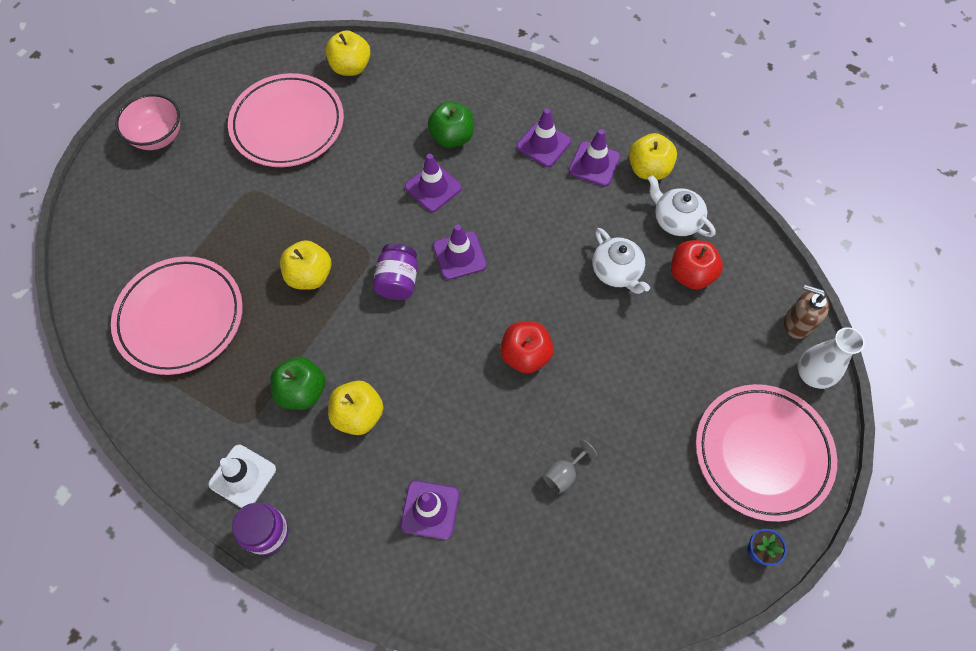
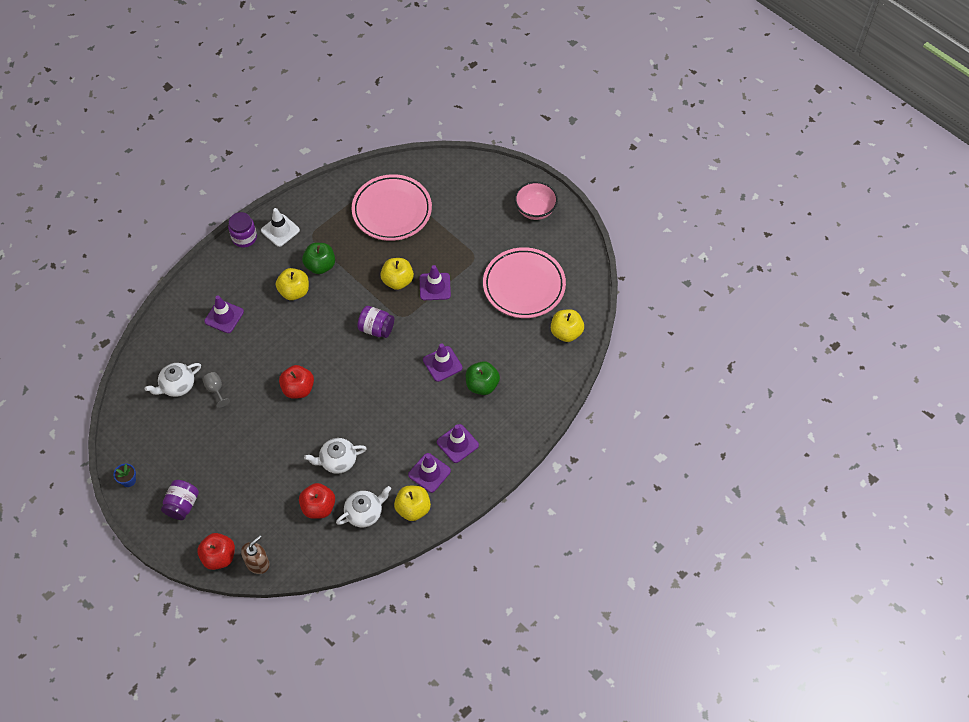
camera: 105 degrees right, 5 degrees down
(459, 255) = (383, 368): purple traffic cone -> purple traffic cone (435, 286)
(575, 538) = (177, 385): none -> white teapot
(762, 453) = (182, 505): pink plate -> purple jar
(812, 375) = (219, 557): white vase -> red apple

